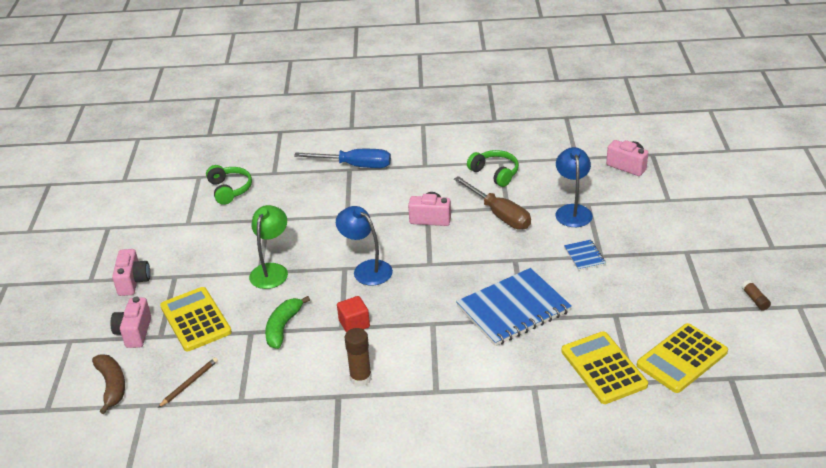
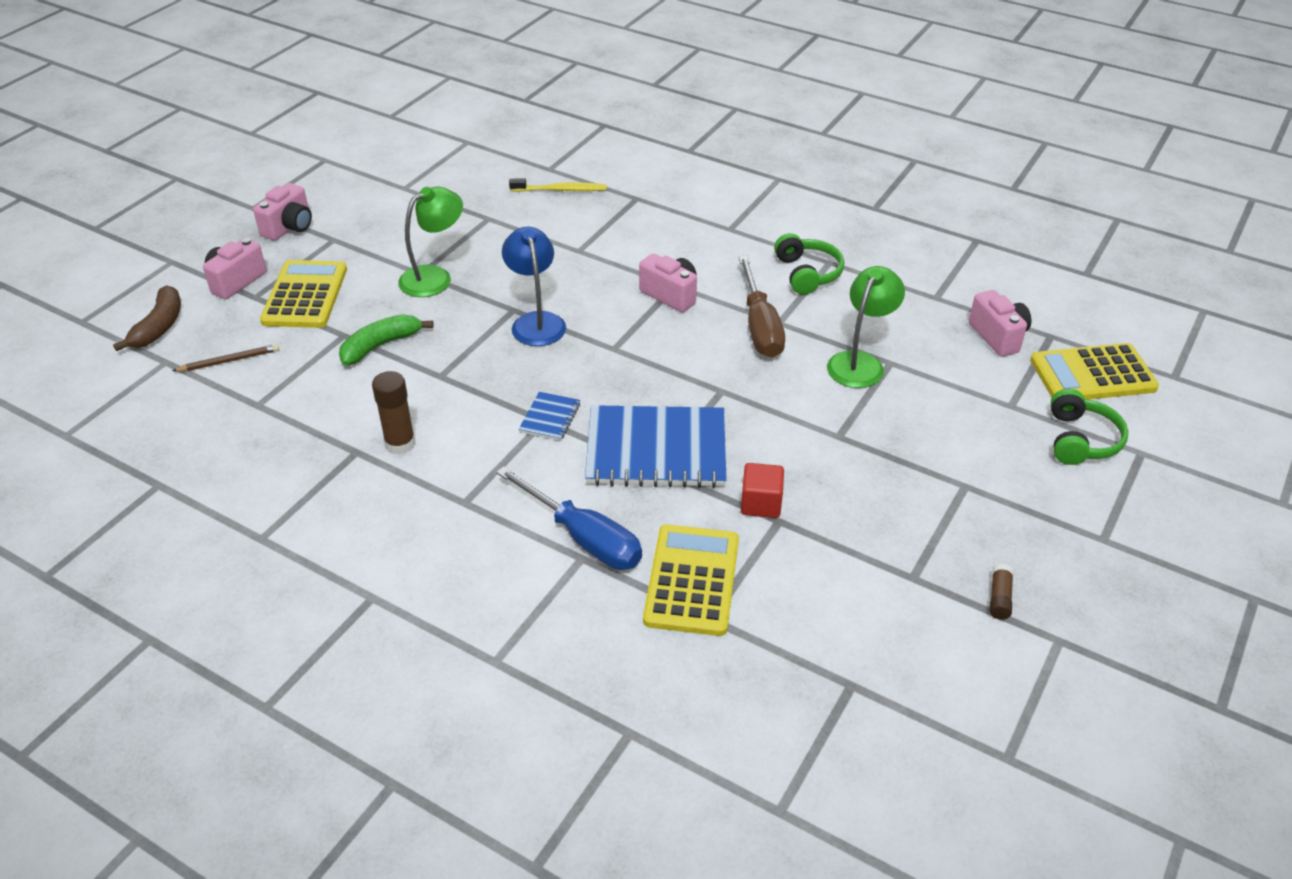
camera: 30 degrees right, 5 degrees up
(229, 190) = (483, 169): green headphones -> green headphones (1081, 440)
(295, 183) = (560, 190): none -> yellow toothbrush
(354, 324) = (457, 378): red cube -> red cube (761, 503)
(355, 165) = (647, 196): blue screwdriver -> blue screwdriver (584, 538)
(572, 211) = (860, 362): blue lamp -> green lamp
(584, 256) = (816, 427): blue notebook -> blue notebook (550, 418)
(682, 358) = (809, 623): yellow calculator -> yellow calculator (1092, 374)

